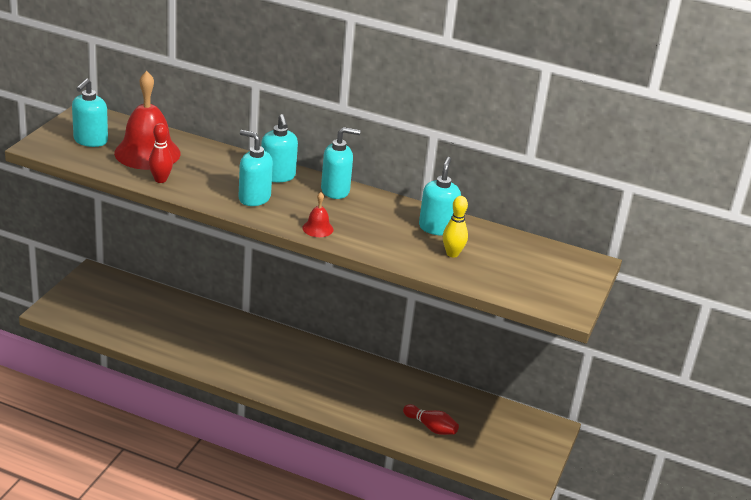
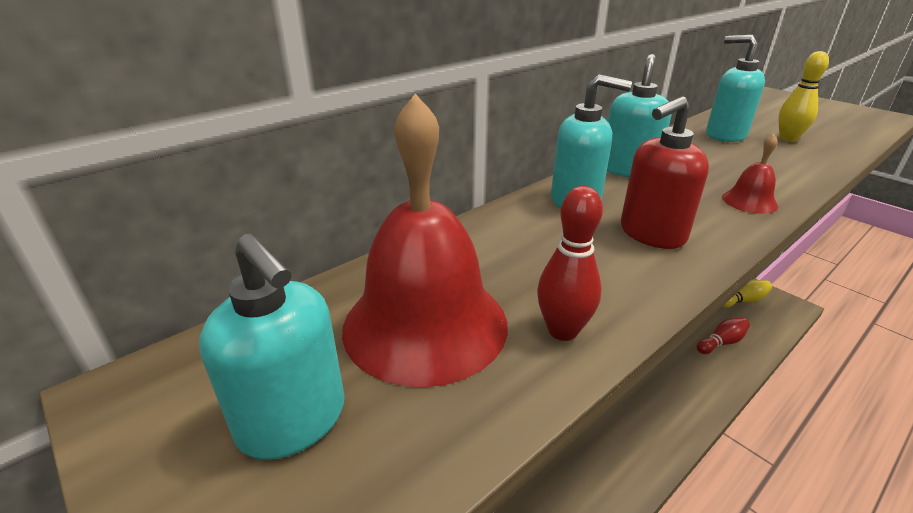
camera: 60 degrees left, 0 degrees up
(254, 198) = (651, 234): turquoise soap dispenser -> red soap dispenser
(512, 445) = (743, 301): none -> yellow bowling pin

